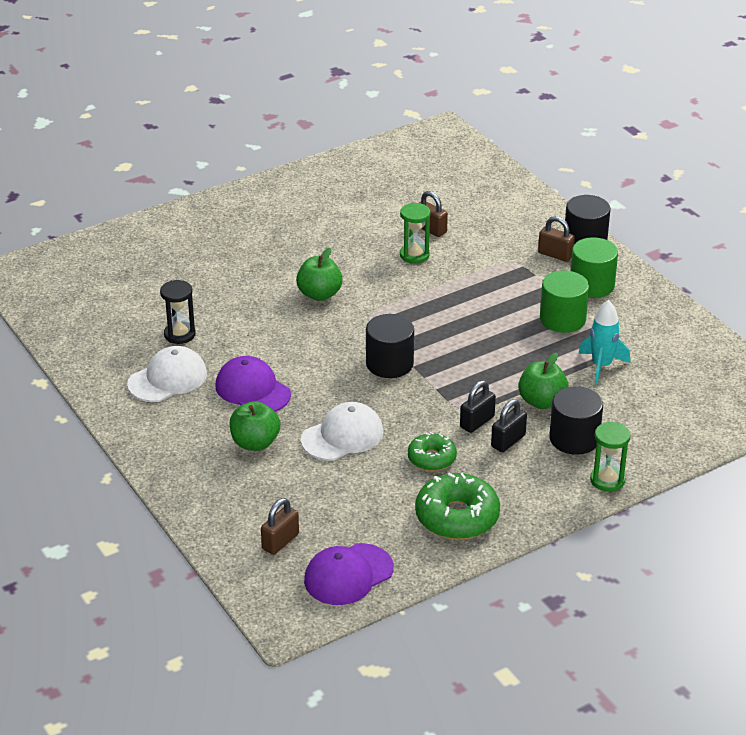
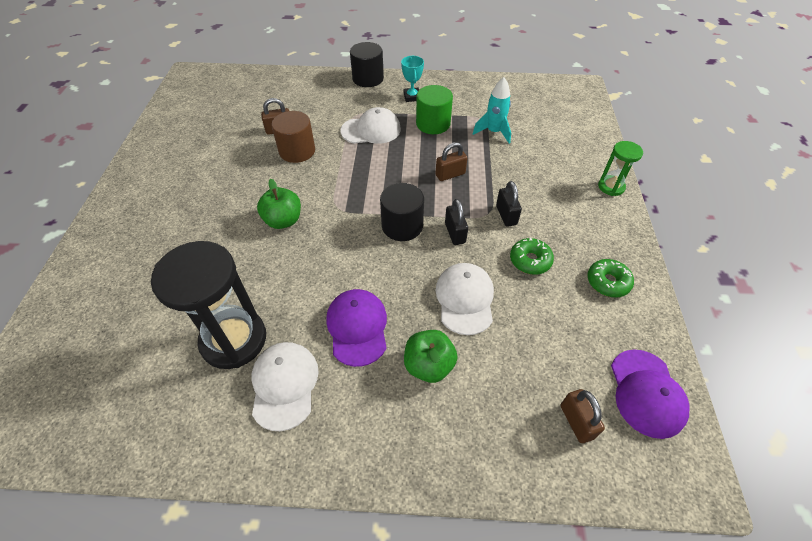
camera: 55 degrees left, 15 degrees up
(179, 334) = (234, 340): black hourglass -> black hourglass, size x1.95
(252, 390) = (357, 327): purple cap -> purple cap turned 90 degrees clockwise
(414, 255) = (297, 151): green hourglass -> brown cylinder
(457, 517) = (607, 282): green donut -> green donut, size x0.60
(501, 284) = (371, 130): none -> white cap
(508, 441) = (538, 211): black padlock -> black padlock (455, 233)
(542, 401) = (508, 174): green apple -> none
(555, 255) = (367, 95): brown padlock -> brown padlock (450, 174)
(574, 438) = (558, 179): black cylinder -> none
(592, 285) = (412, 97): green cylinder -> turquoise trophy

